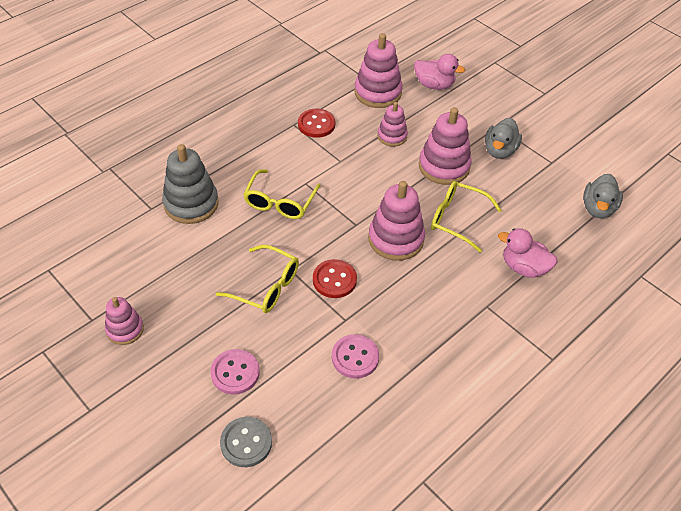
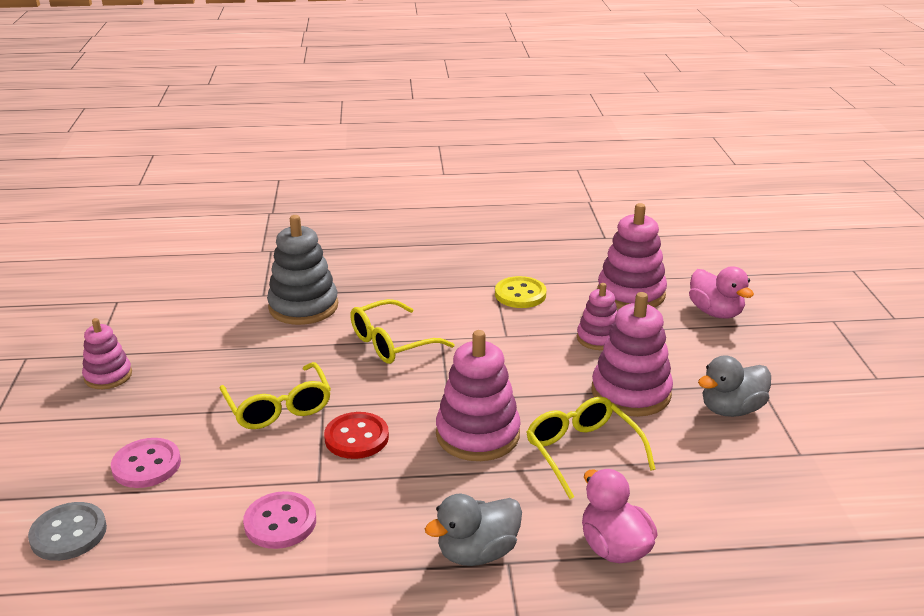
camera: 40 degrees right, 20 degrees down
(316, 124) = (520, 294): red button -> yellow button
(598, 208) = (817, 538): grey duck -> grey duck (477, 552)

